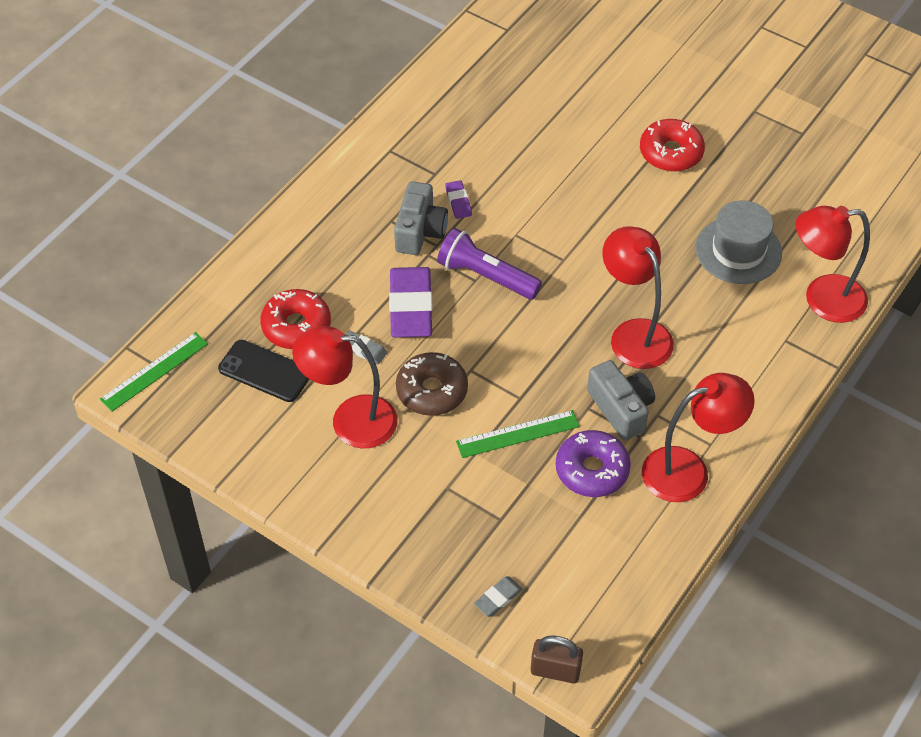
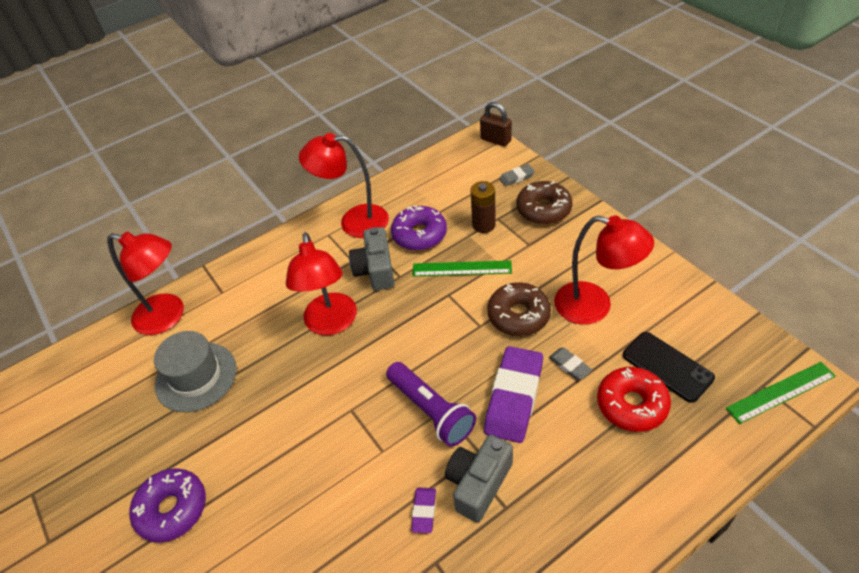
camera: 155 degrees left, 5 degrees down
(444, 547) = (543, 209): none -> brown donut
(515, 504) = (483, 225): none -> brown battery
(671, 153) = (172, 509): red donut -> purple donut

